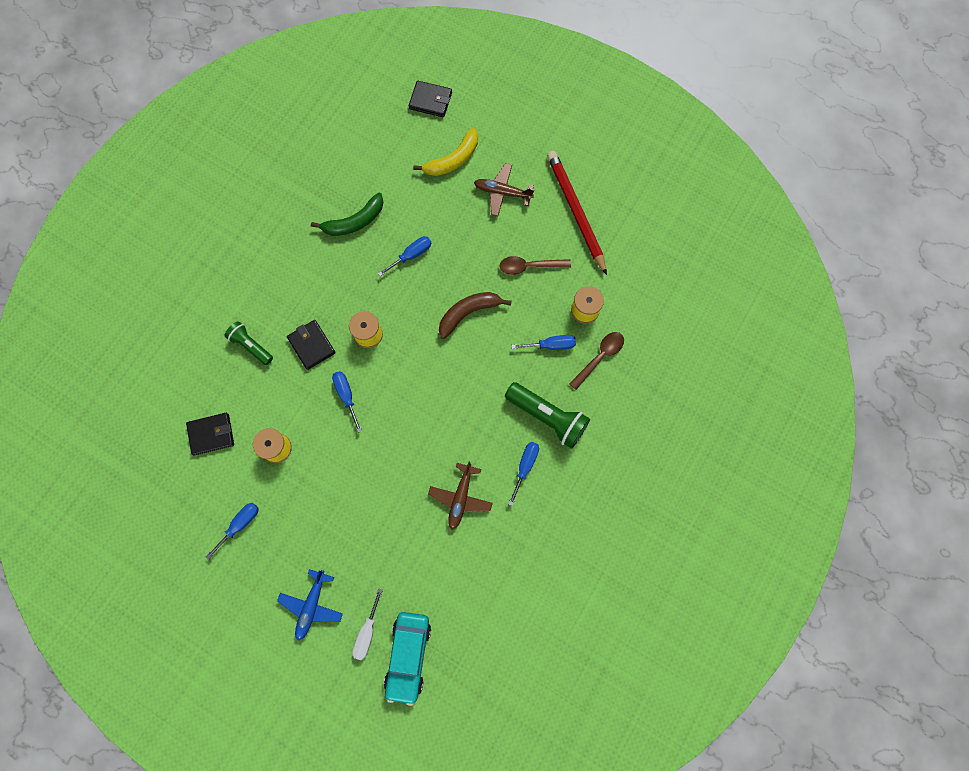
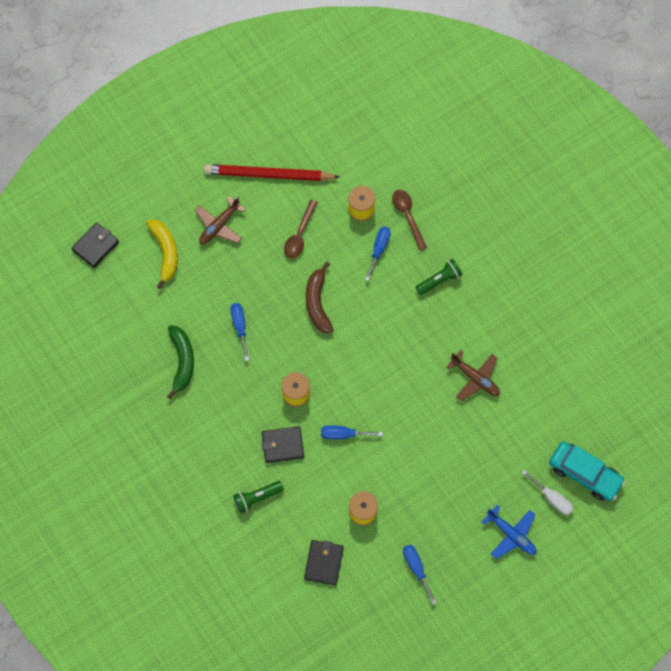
camera: 65 degrees left, 5 degrees down
(525, 466) = (472, 316): blue screwdriver -> none
(547, 417) = (439, 280): green flashlight -> green flashlight, size x0.61

